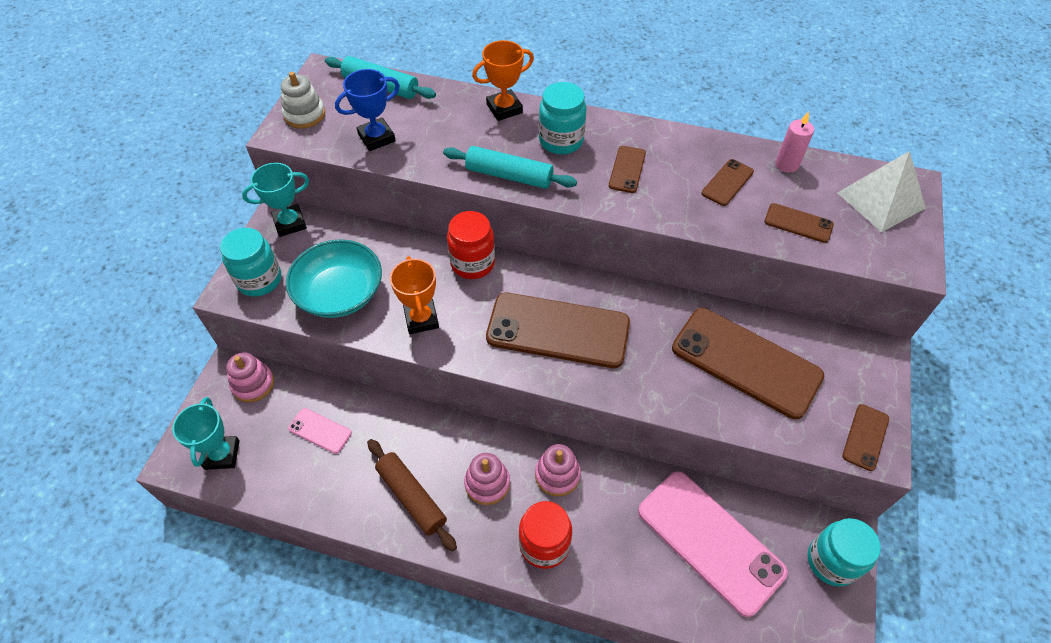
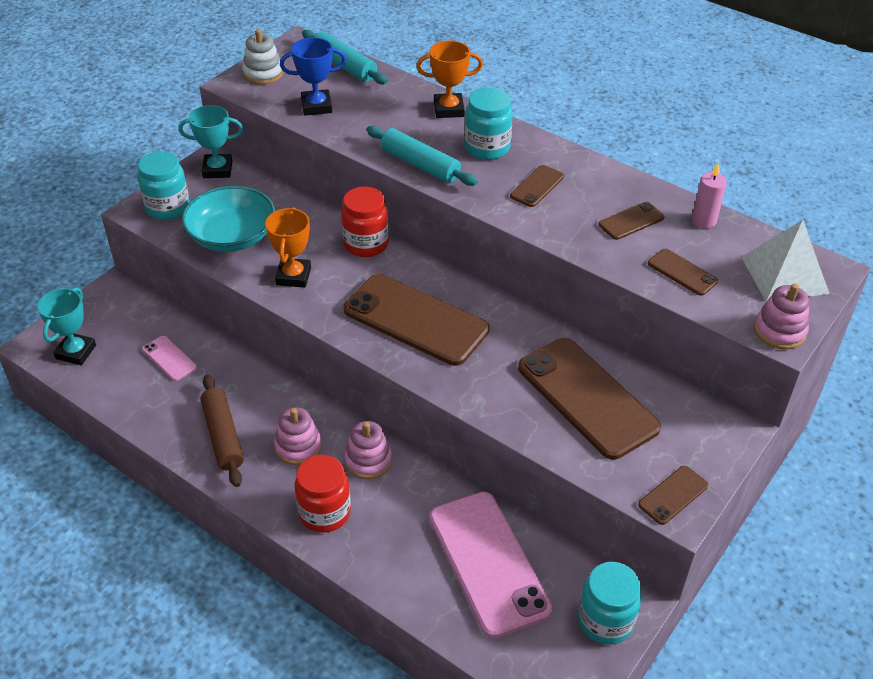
camera: 20 degrees right, 10 degrees down
(253, 384) = (130, 304): pink stacking toy -> pink stacking toy (779, 331)

